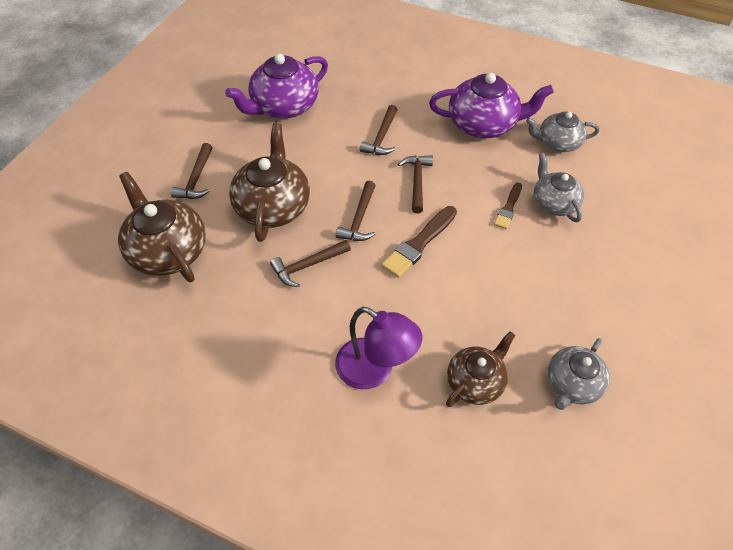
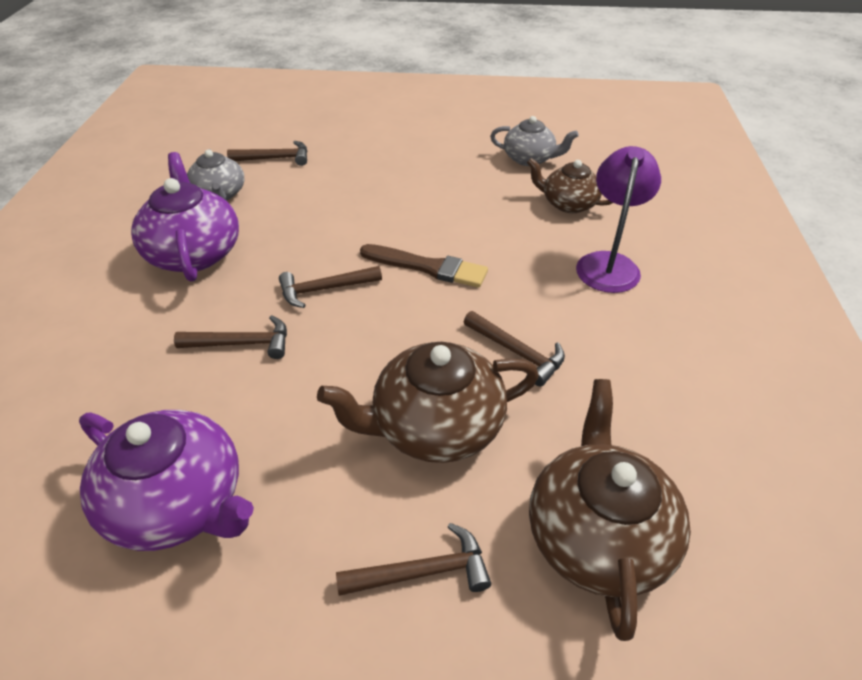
camera: 110 degrees left, 10 degrees down
(168, 251) = (597, 535): brown teapot -> brown teapot turned 150 degrees clockwise
(359, 219) = (414, 326): brown hammer -> brown hammer (275, 158)
(508, 208) = (341, 214): brown brush -> none
(553, 203) = (321, 187): grey teapot -> none

